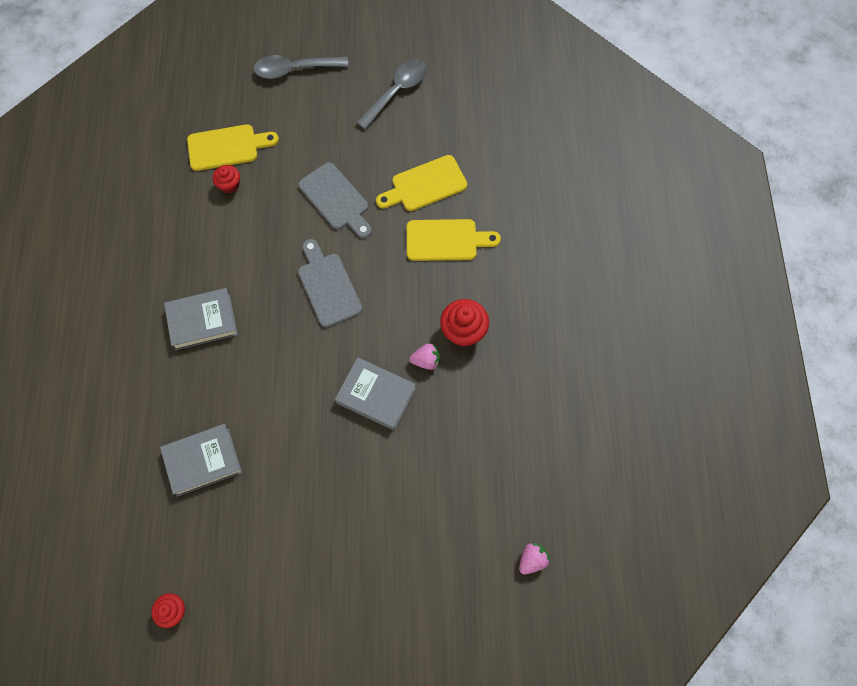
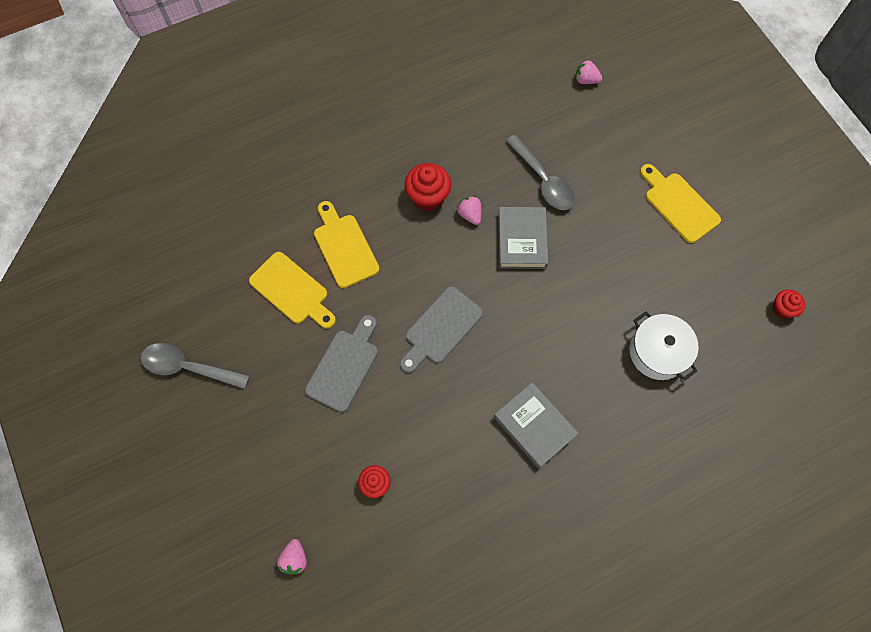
camera: 115 degrees left, 0 degrees up
(202, 461) = (658, 352): grey book -> white pot
(209, 114) = (294, 559): none -> pink strawberry
(227, 147) = (330, 513): yellow cutting board -> yellow cutting board (678, 204)
(294, 69) = (197, 492): grey spoon -> grey spoon (543, 180)

